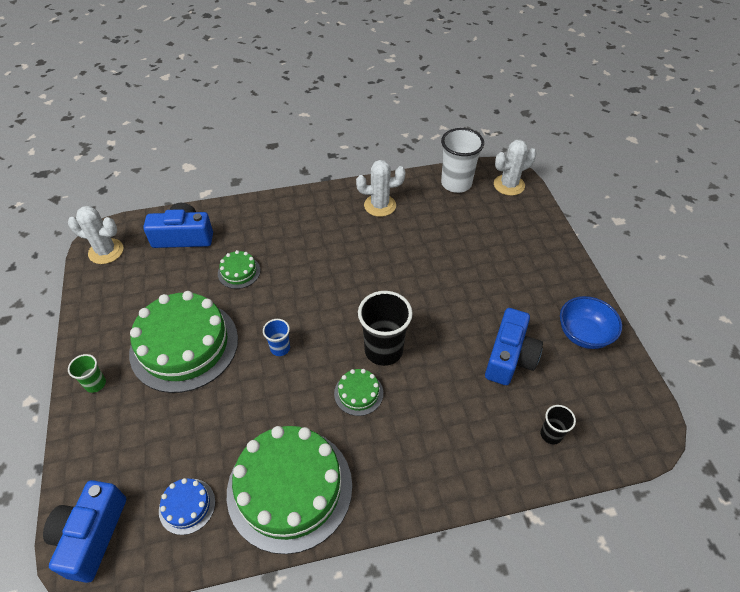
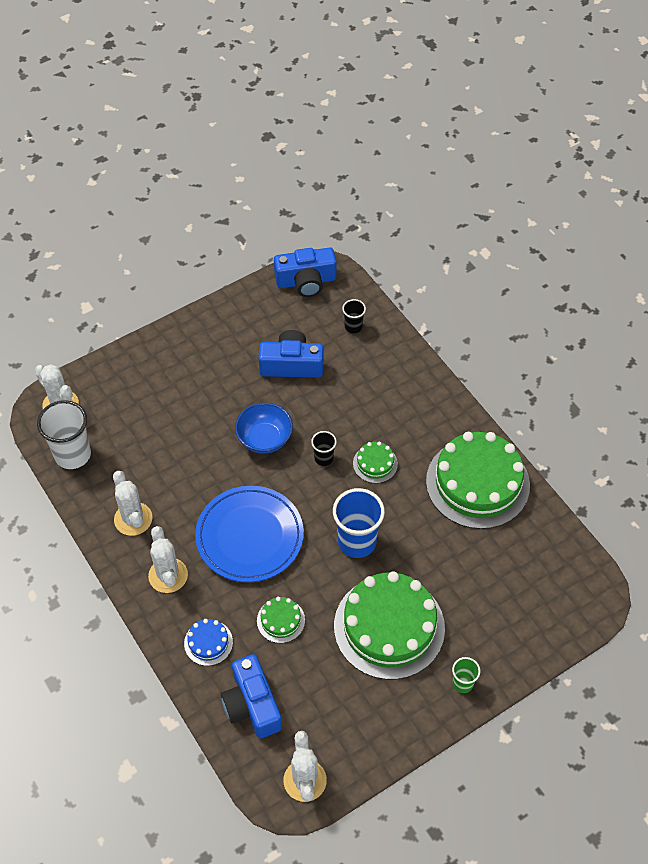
camera: 110 degrees left, 5 degrees up
(91, 535) = (580, 603): blue camera -> blue camera (306, 281)
(187, 506) = (526, 547): blue cake -> blue cake (208, 642)
(280, 348) = (357, 542): blue cup -> blue cup, size x1.94
(319, 214) = (168, 575): none -> white cactus
(327, 272) = (249, 536): none -> blue plate
(383, 350) = (323, 458): black cup -> black cup, size x0.52
(583, 334) = (245, 317): blue bowl -> blue bowl (264, 439)

